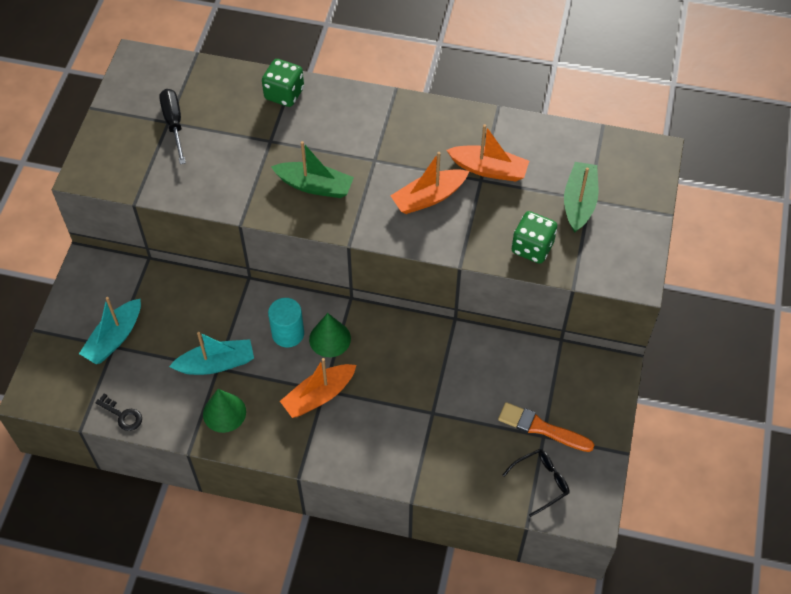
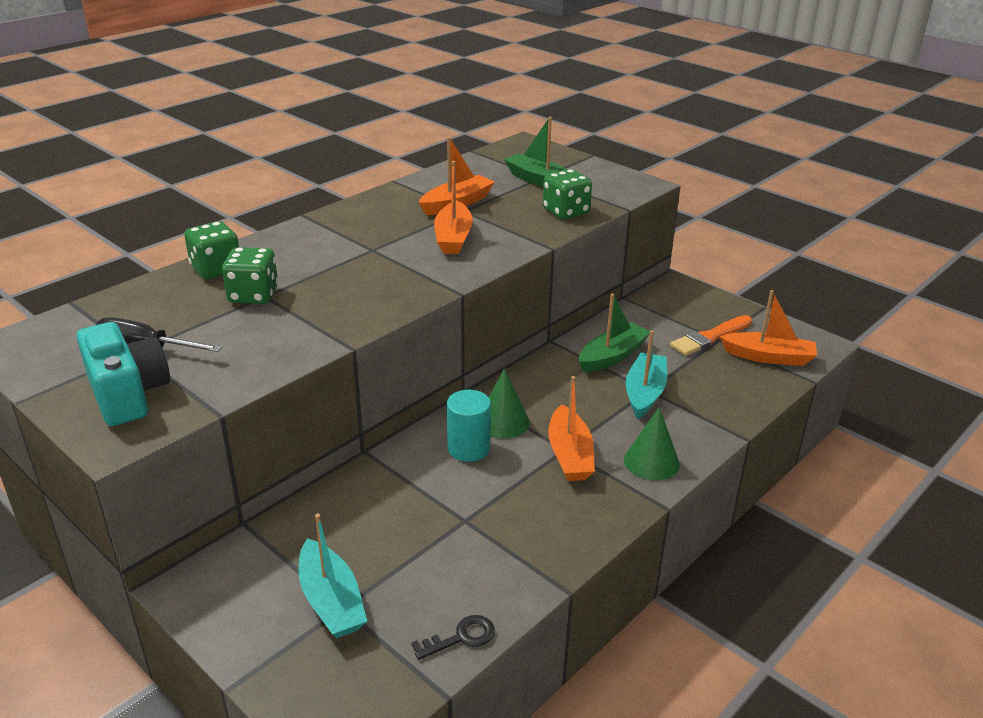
camera: 60 degrees left, 25 degrees down
(126, 149) = (128, 394): none -> turquoise camera
(216, 363) = (458, 519): turquoise boat -> turquoise boat (645, 393)
(224, 412) = (534, 537): green cone -> green cone (651, 462)
(266, 135) = (253, 295): none -> green dice
(315, 186) = (361, 289): green boat -> green boat (612, 356)
(541, 482) = (769, 357): black glasses -> orange boat

